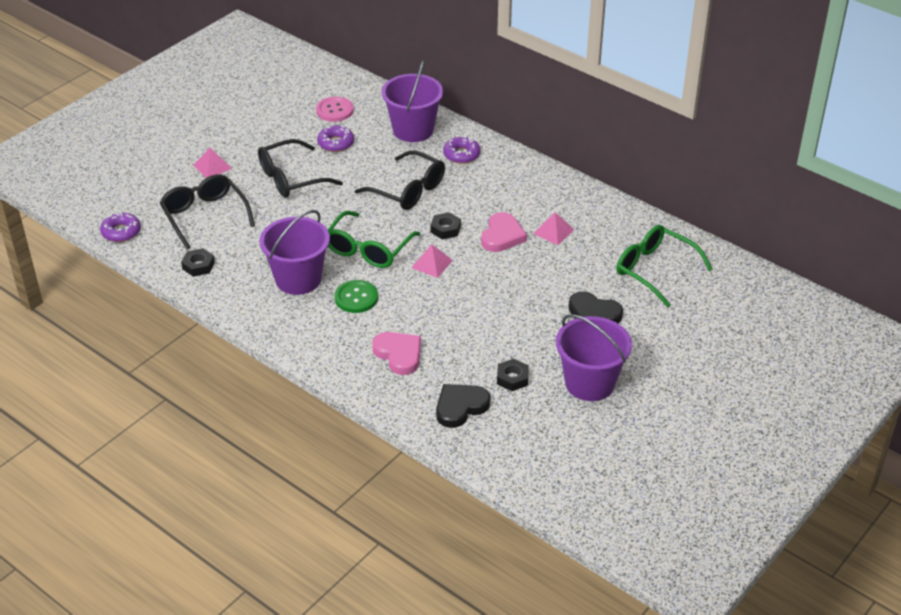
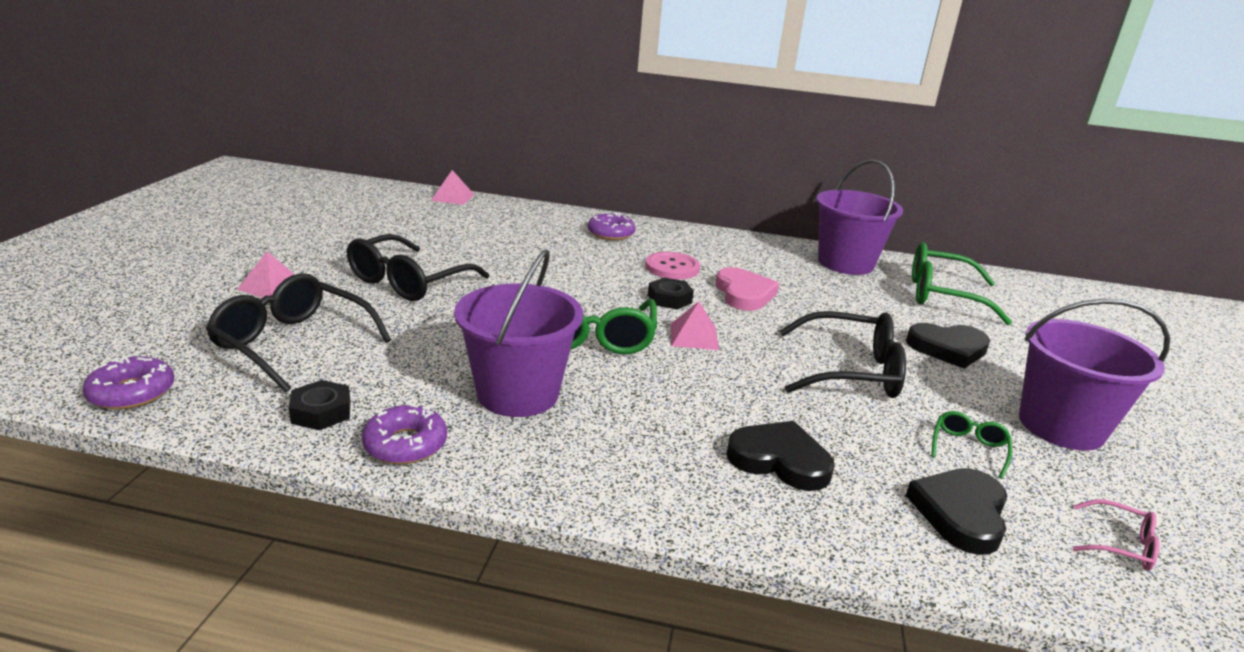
camera: 30 degrees left, 15 degrees down
(334, 110) = (417, 216): pink button -> pink button (672, 268)
(336, 143) = (444, 242): purple donut -> purple donut (405, 444)
(356, 298) = (633, 398): green button -> none
(399, 354) = (779, 460): pink heart -> black heart
(408, 190) = (582, 271): black glasses -> black glasses (851, 371)
(413, 130) = (531, 221): purple bucket -> purple bucket (845, 263)
(512, 378) = (968, 448): black nut -> green glasses
(523, 445) = (1120, 545): none -> pink glasses
(553, 231) = (794, 281): pink pyramid -> pink pyramid (452, 197)

